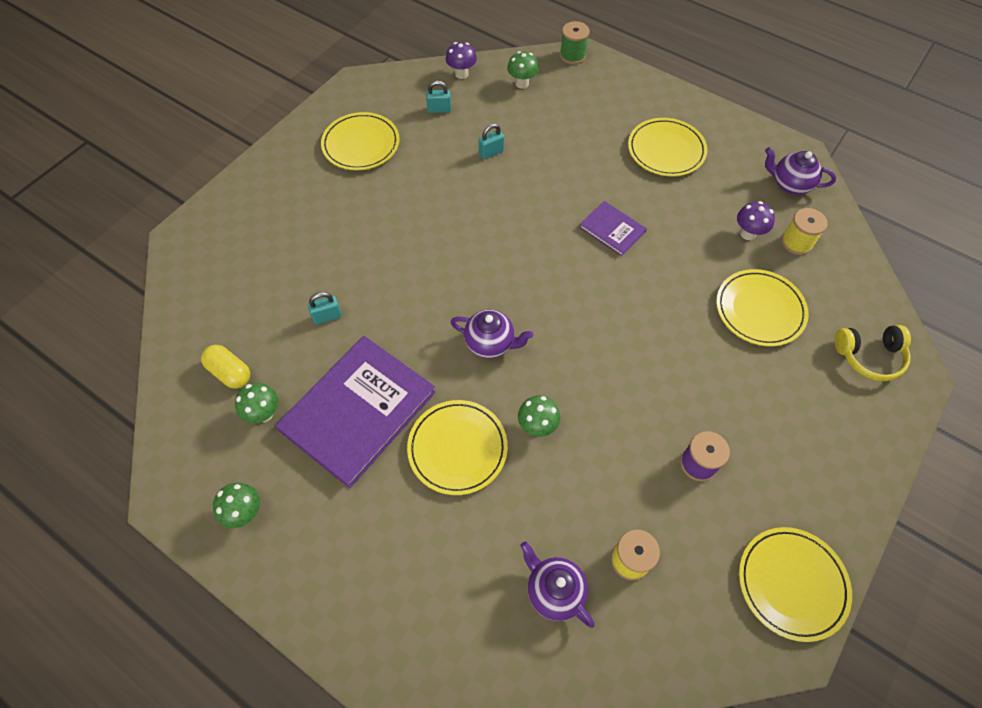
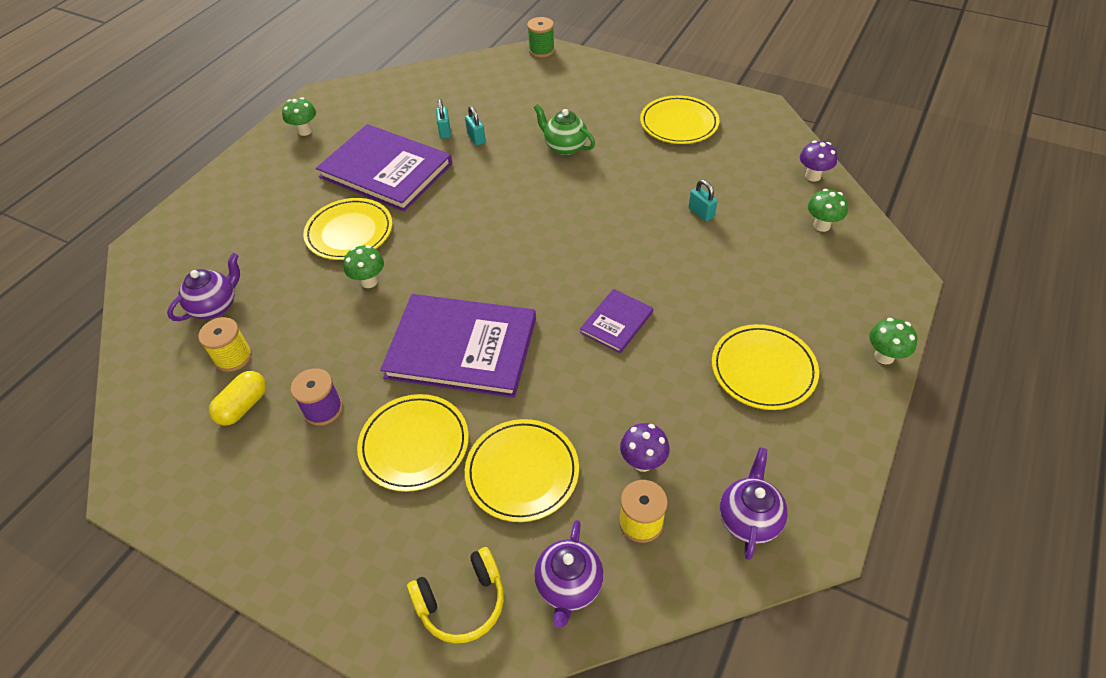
camera: 85 degrees right, 10 degrees down
(230, 372) = (420, 100): yellow capsule -> yellow capsule (243, 406)
(264, 413) = (384, 123): green mushroom -> green mushroom (884, 356)
(368, 238) = (564, 147): none -> green teapot
(439, 109) = (749, 167): turquoise padlock -> turquoise padlock (445, 131)
(490, 343) = (456, 240): purple teapot -> purple teapot (569, 586)
(572, 55) = (897, 266): green spool -> green spool (541, 50)
(632, 345) = (461, 347): none -> purple book
(791, 584) = (186, 491): yellow plate -> yellow plate (414, 444)
(869, 356) = (462, 602): yellow headphones -> yellow headphones turned 105 degrees counterclockwise

